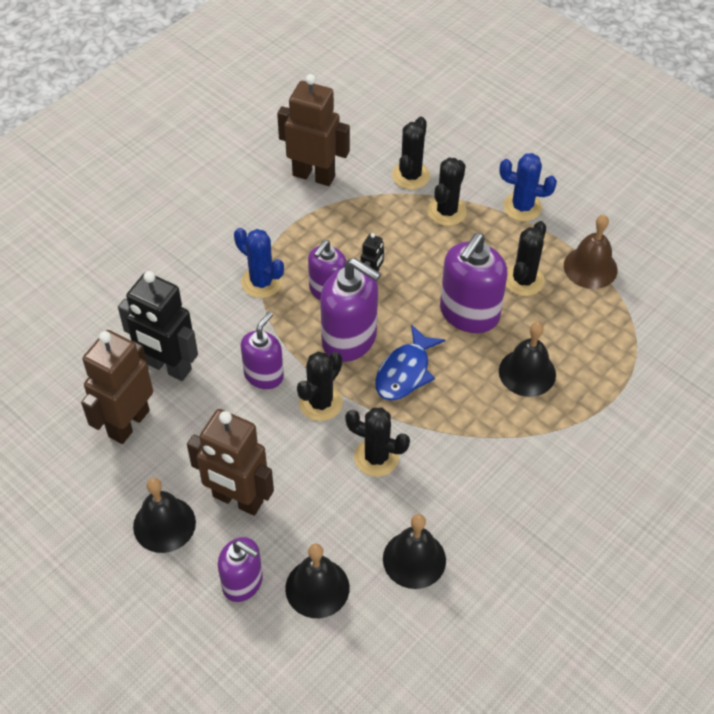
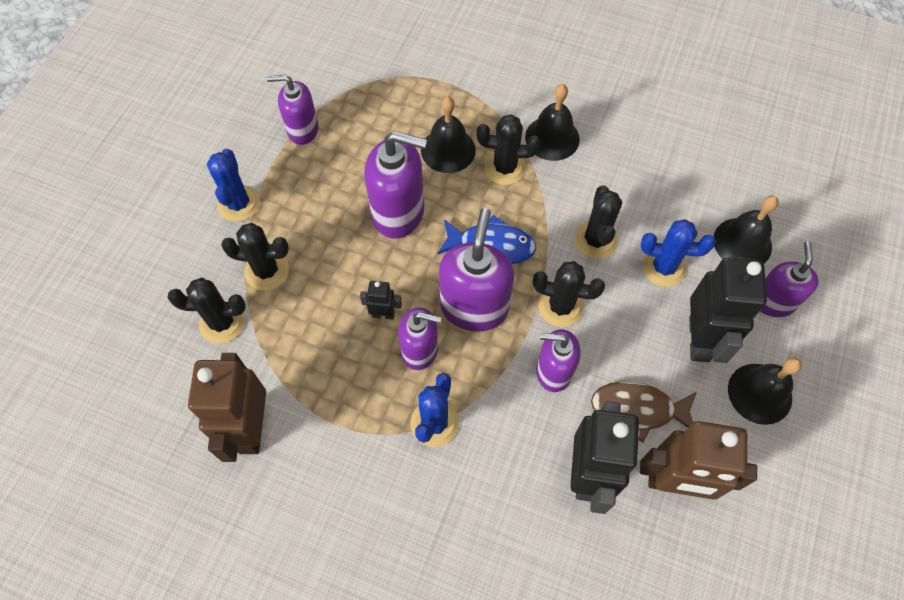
camera: 110 degrees left, 10 degrees up
(200, 423) = (638, 410): none -> brown fish
(237, 500) = (699, 339): brown robot -> black robot
(322, 503) = (663, 267): none -> blue cactus
(414, 559) = (675, 181): black bell -> black bell (552, 138)
(523, 280) = (338, 178): black cactus -> black cactus (505, 168)
(590, 267) = (302, 130): brown bell -> purple soap dispenser

